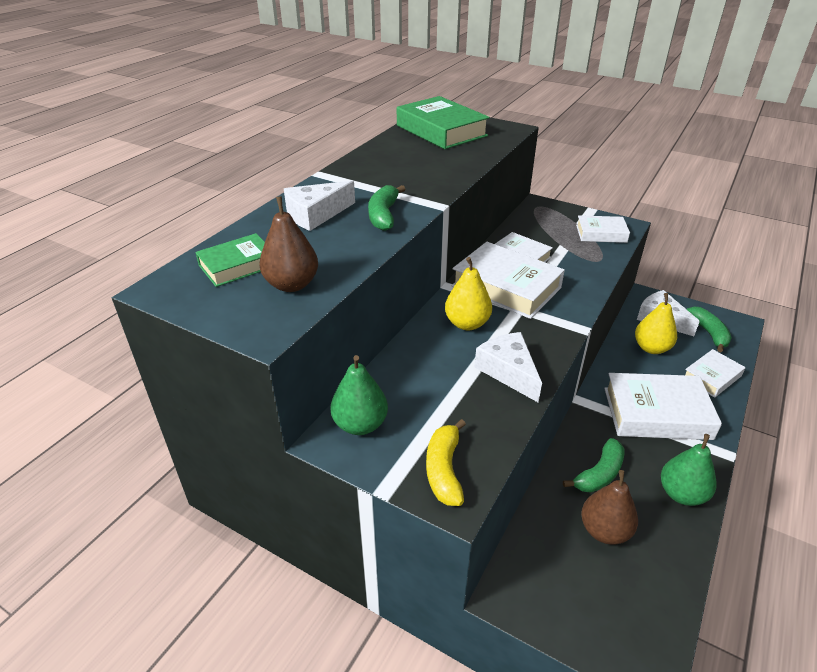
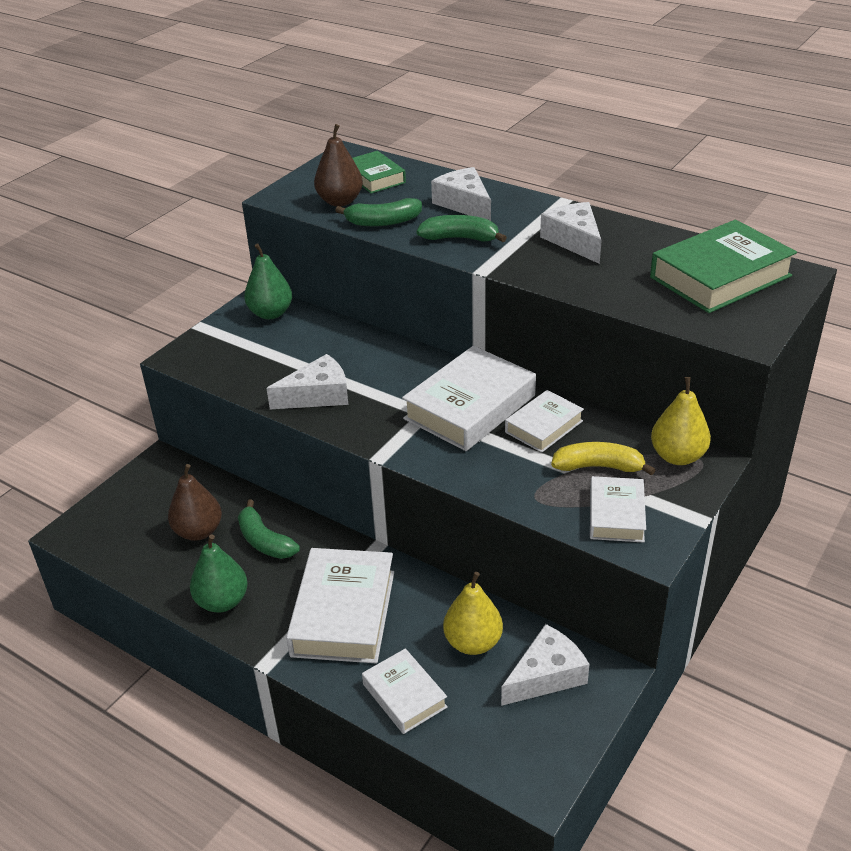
camera: 95 degrees right, 0 degrees up
(390, 171) = (574, 240): none -> white cheese
(444, 470) = (209, 352): yellow banana -> yellow banana (598, 466)
(467, 323) = (400, 374): yellow pear -> yellow pear (677, 456)
(708, 333) = (509, 729): green banana -> green banana (383, 222)

